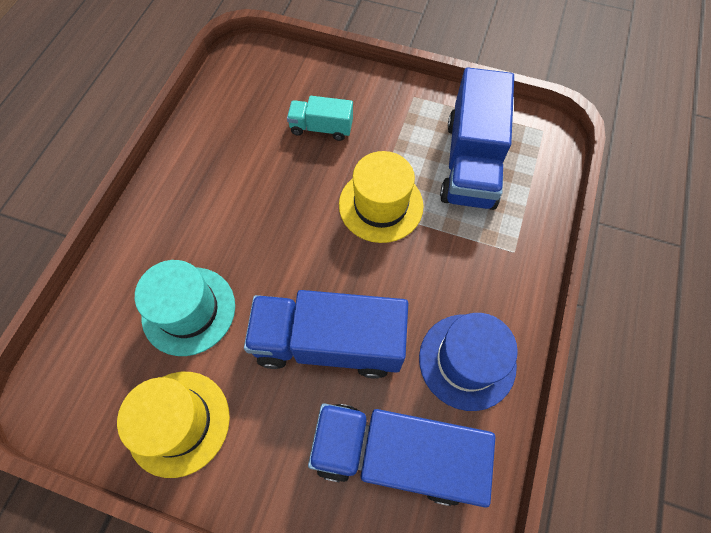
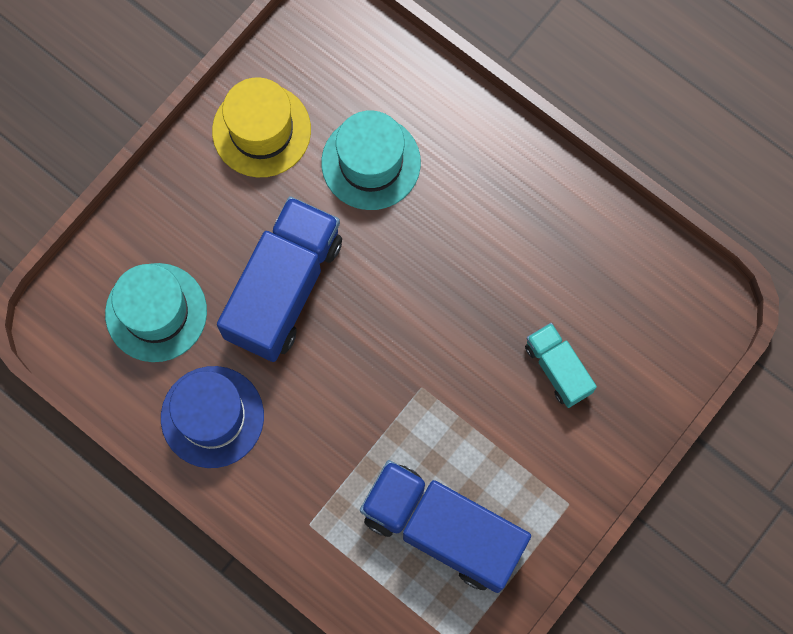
camera: 110 degrees right, 10 degrees up
(321, 128) = (558, 369): turquoise truck -> turquoise truck turned 60 degrees counterclockwise
(380, 205) = (422, 399): yellow hat -> none
(395, 454) = (156, 312): blue truck -> turquoise hat

